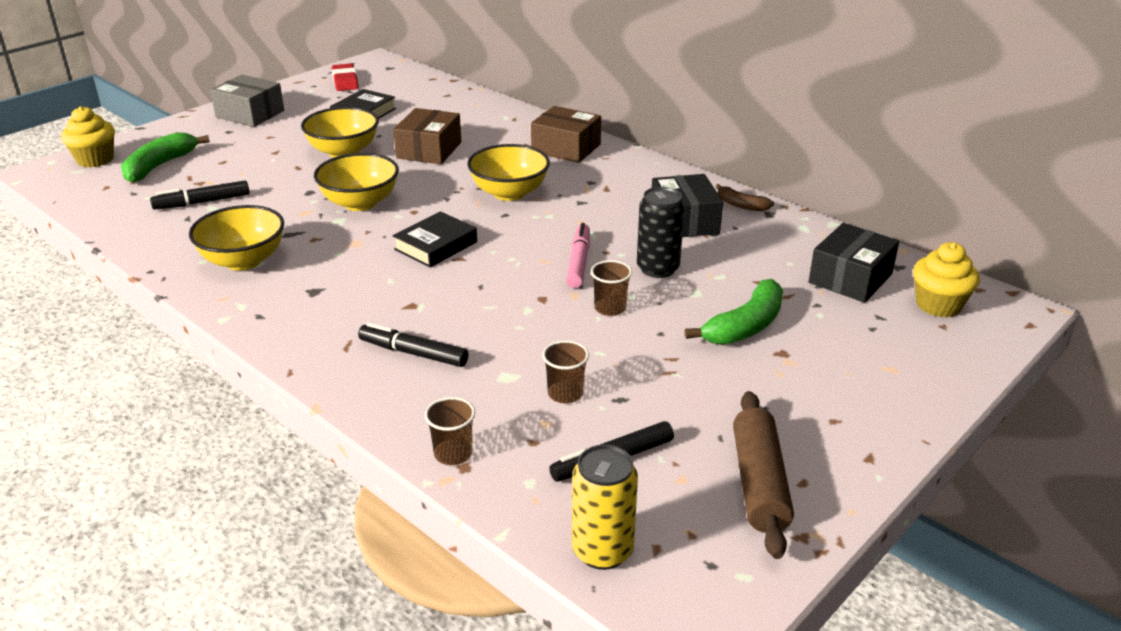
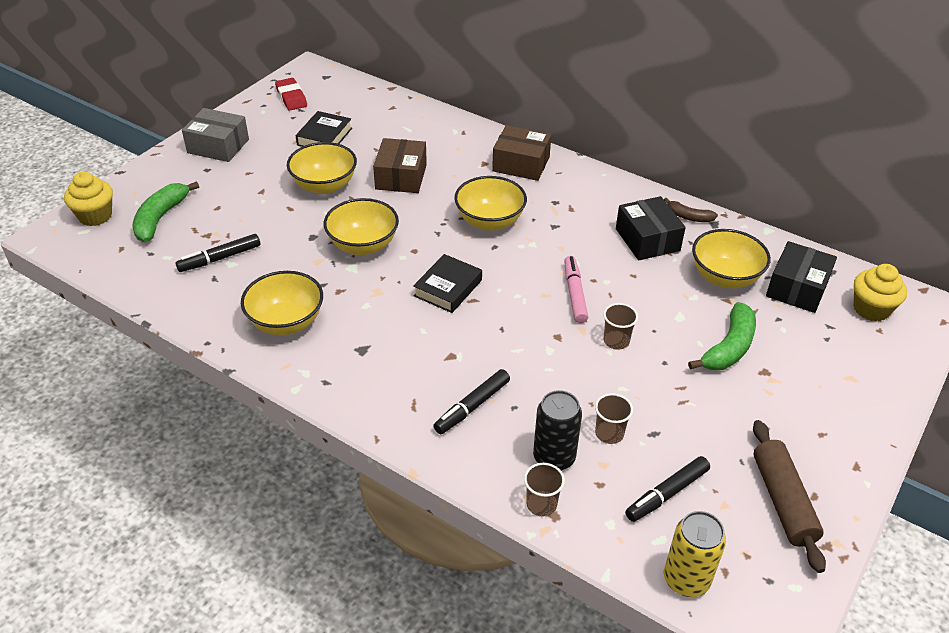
camera: 10 degrees left, 10 degrees up
(413, 353) = (472, 407): black marker -> black marker turned 60 degrees counterclockwise
(657, 269) = (641, 294): black can -> black can (554, 457)
(764, 261) = (724, 277): none -> yellow bowl

